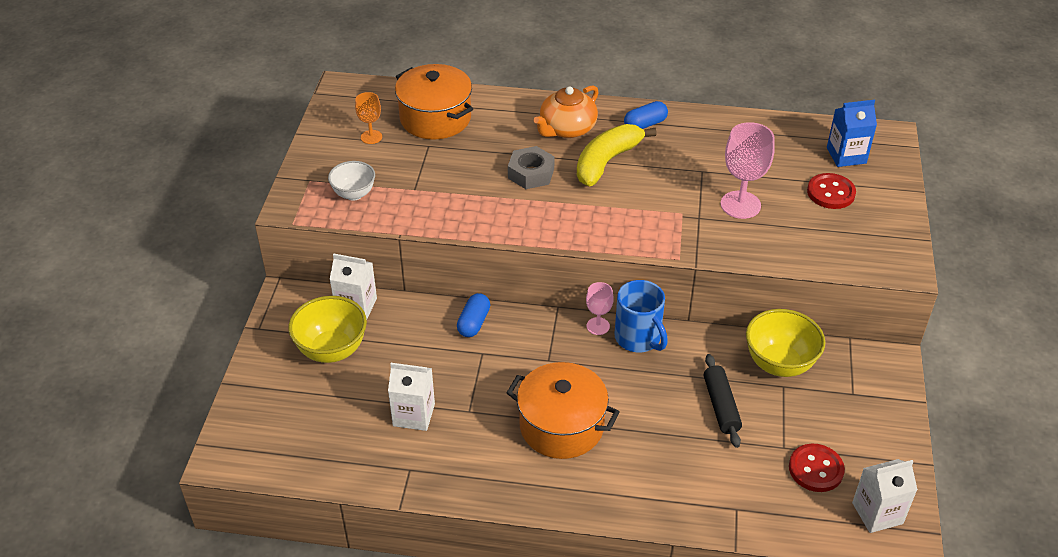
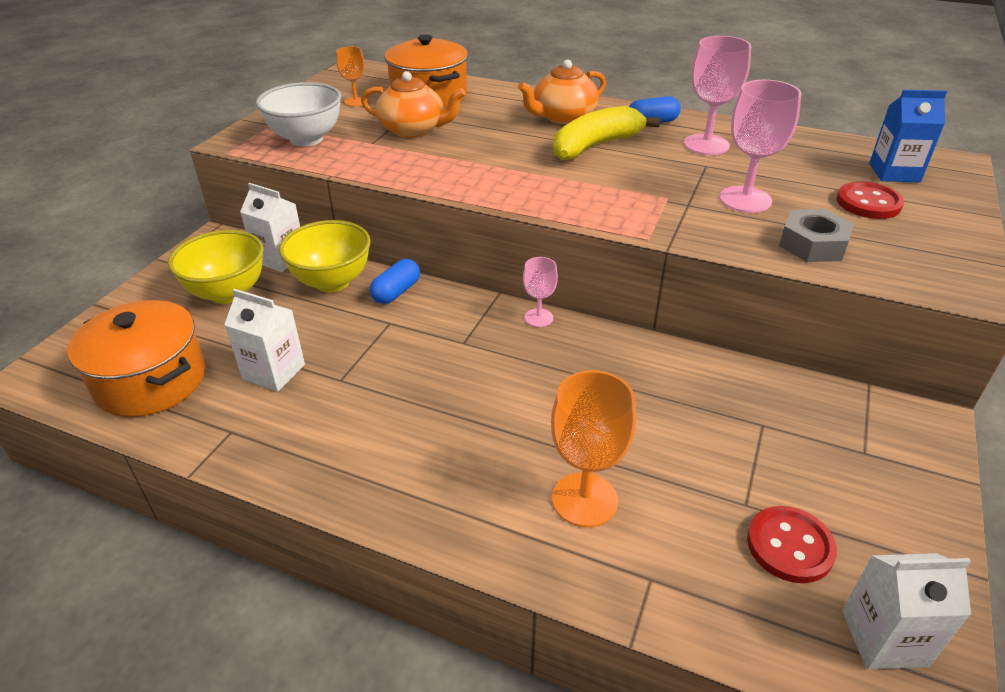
camera: 15 degrees right, 5 degrees down
(354, 194) = (306, 139): white bowl -> white bowl, size x1.57
(443, 166) = (413, 129): none -> orange teapot
(531, 173) = (504, 145): grey nut -> grey nut (813, 244)
(561, 426) = (445, 417): orange pot -> orange pot (151, 381)
(638, 338) = (584, 338): blue mug -> none
(680, 466) = (584, 499): none -> orange goblet
(696, 146) = (706, 145): none -> pink goblet
(721, 406) = (667, 433): black rolling pin -> none
(779, 364) = (762, 397): yellow bowl -> yellow bowl (332, 282)

